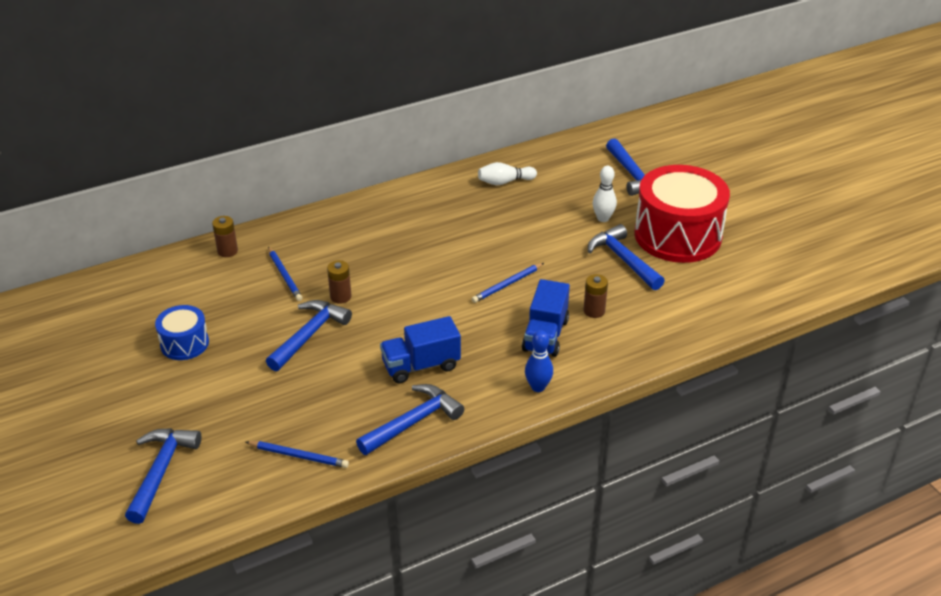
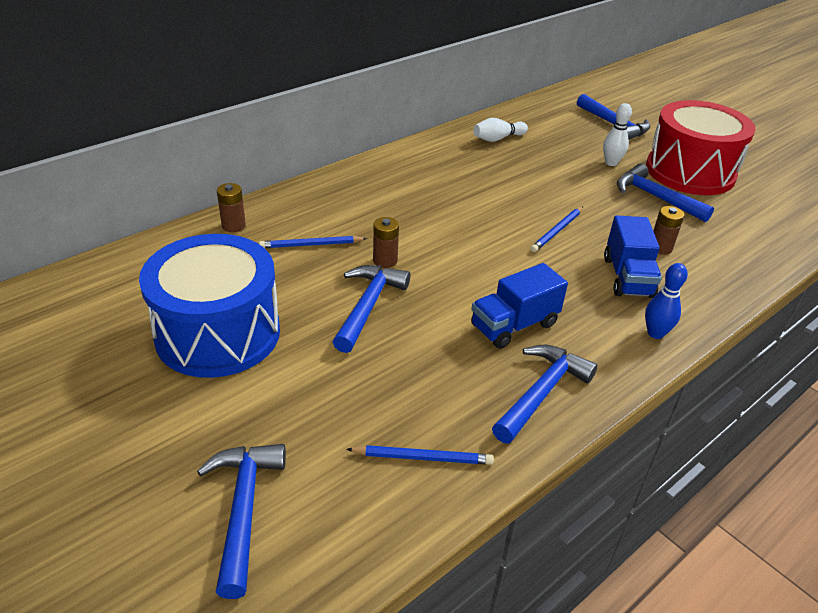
camera: 15 degrees left, 0 degrees up
(184, 343) = (218, 333): blue drum -> blue drum, size x2.03
(285, 275) = (311, 245): blue pencil -> blue pencil turned 120 degrees clockwise

